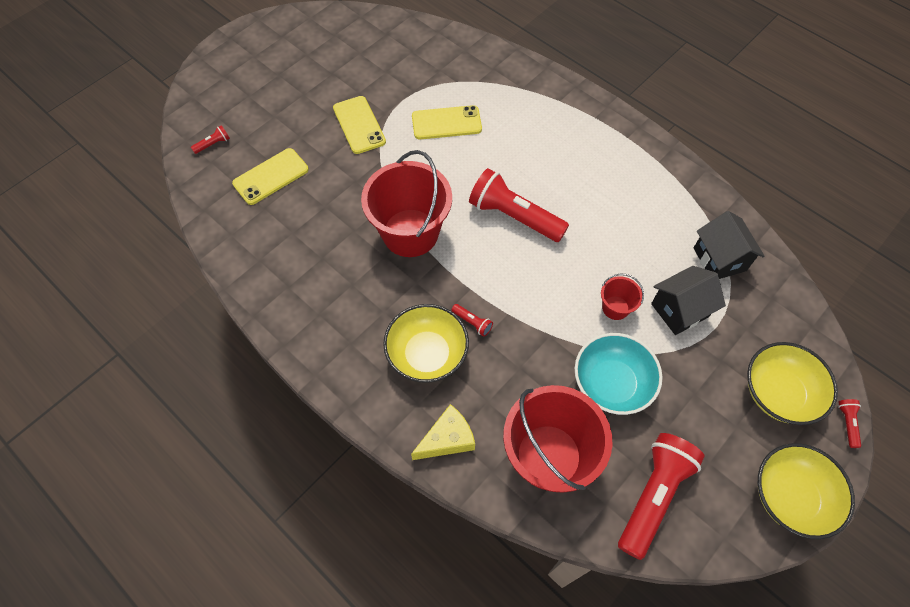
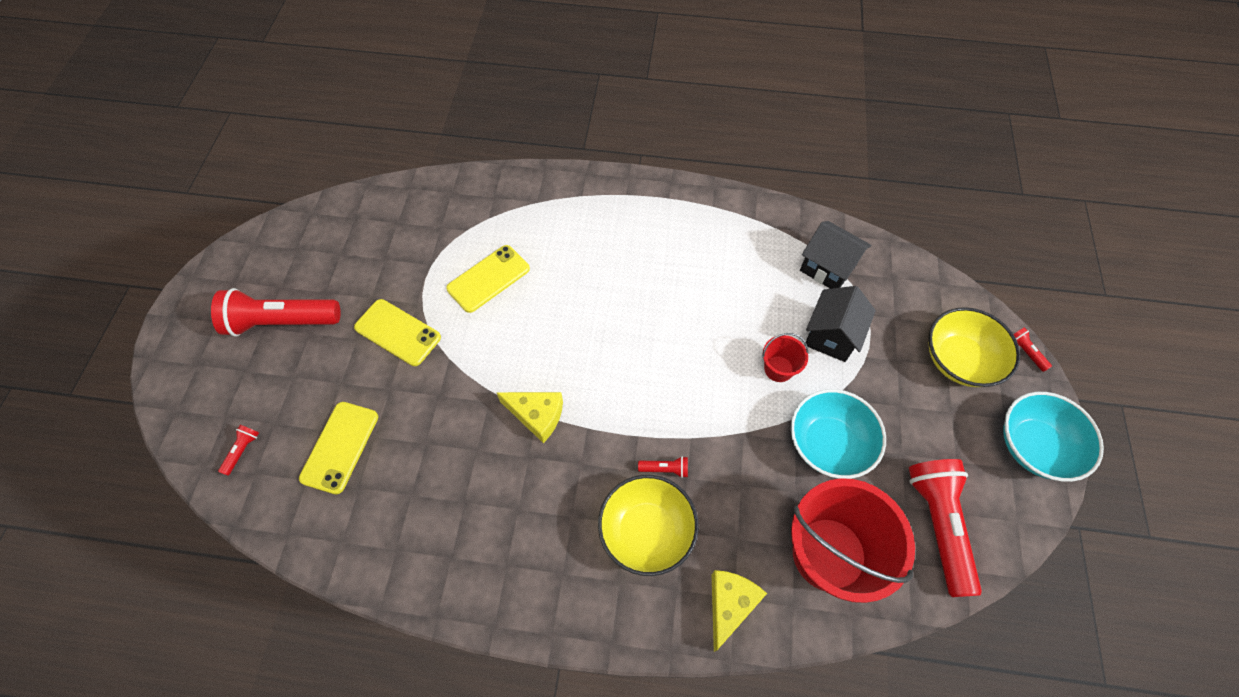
camera: 35 degrees left, 0 degrees up
(410, 233) = (537, 416): red bucket -> yellow cheese
(514, 216) = (624, 336): red flashlight -> red flashlight (281, 322)
(790, 496) = (1034, 446): yellow bowl -> turquoise bowl

